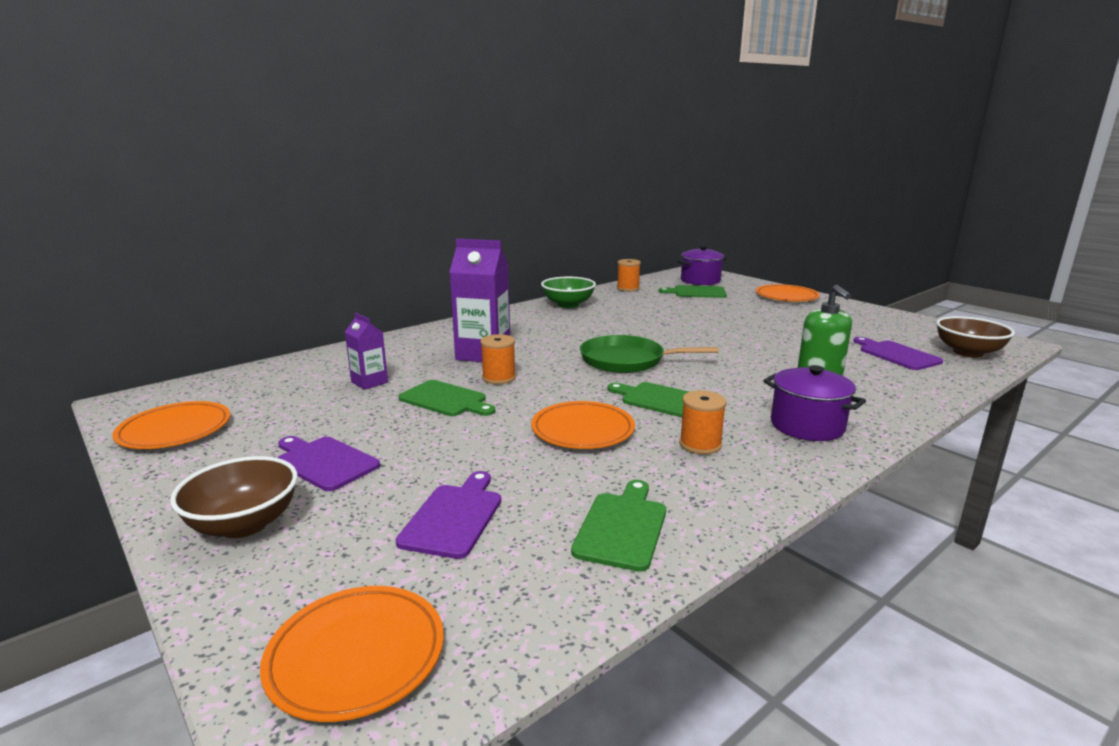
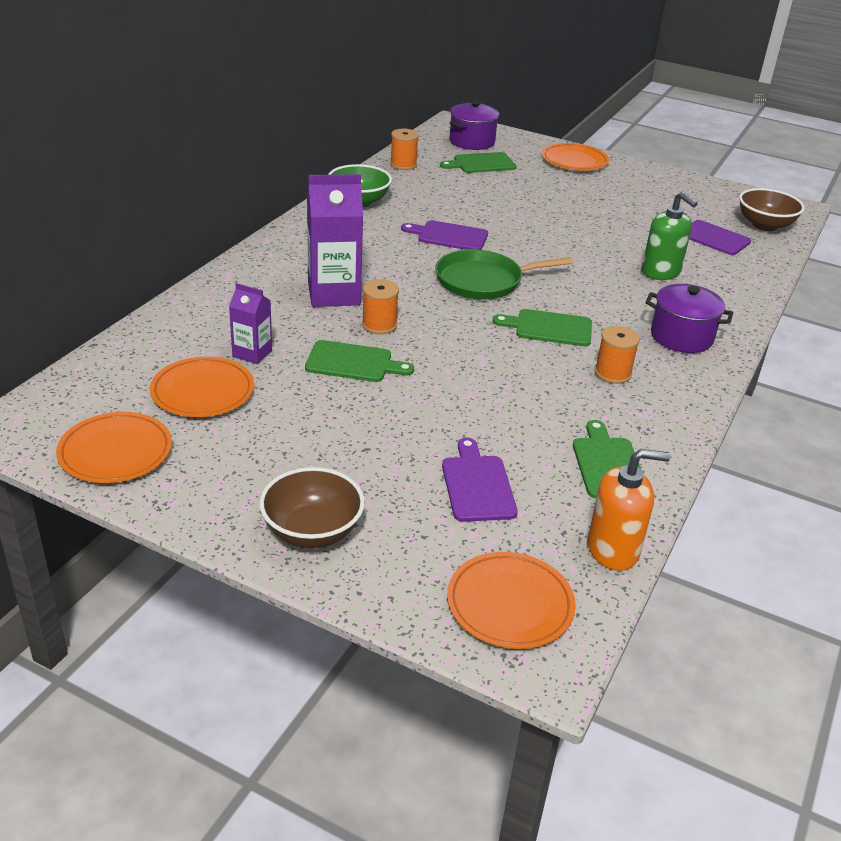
camera: 25 degrees left, 15 degrees up
(324, 462) = (312, 456): purple cutting board -> purple cutting board (449, 236)
(548, 623) = (613, 549): none -> orange soap dispenser
(582, 430) = (508, 375): orange plate -> orange plate (203, 391)

